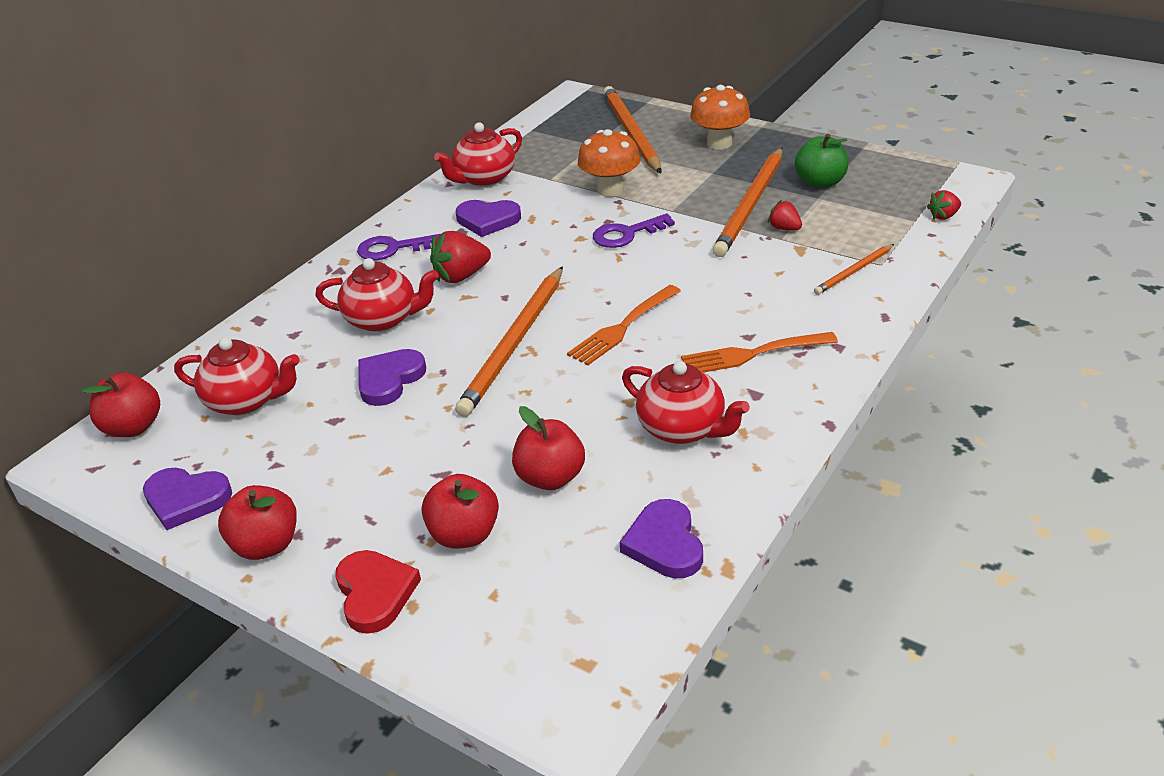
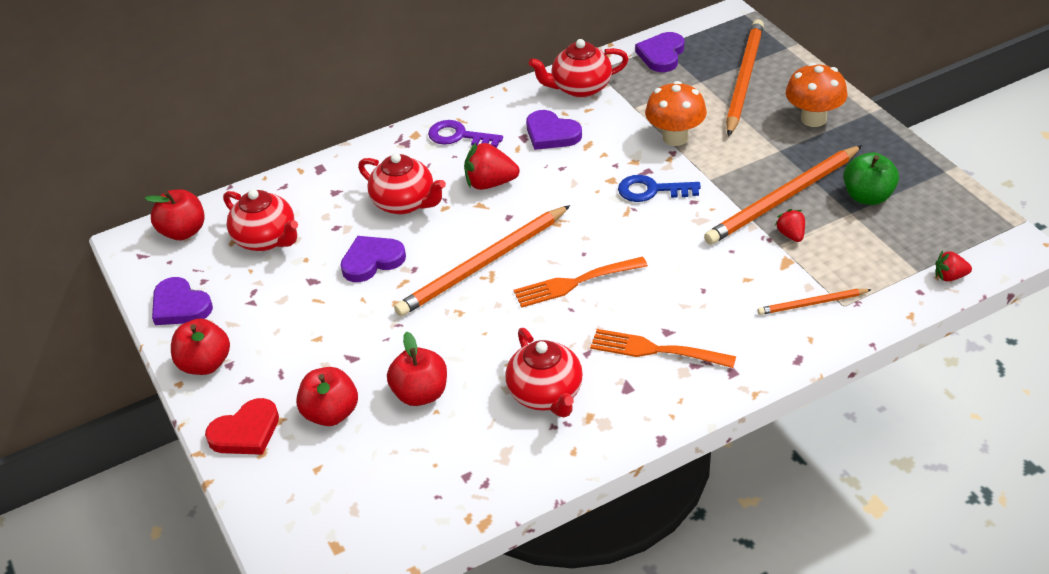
camera: 30 degrees right, 5 degrees up
(375, 593) = (246, 432): red heart -> red heart turned 45 degrees clockwise
(626, 234) = (651, 190): purple key -> blue key
(664, 543) = (457, 483): purple heart -> purple heart (661, 55)

